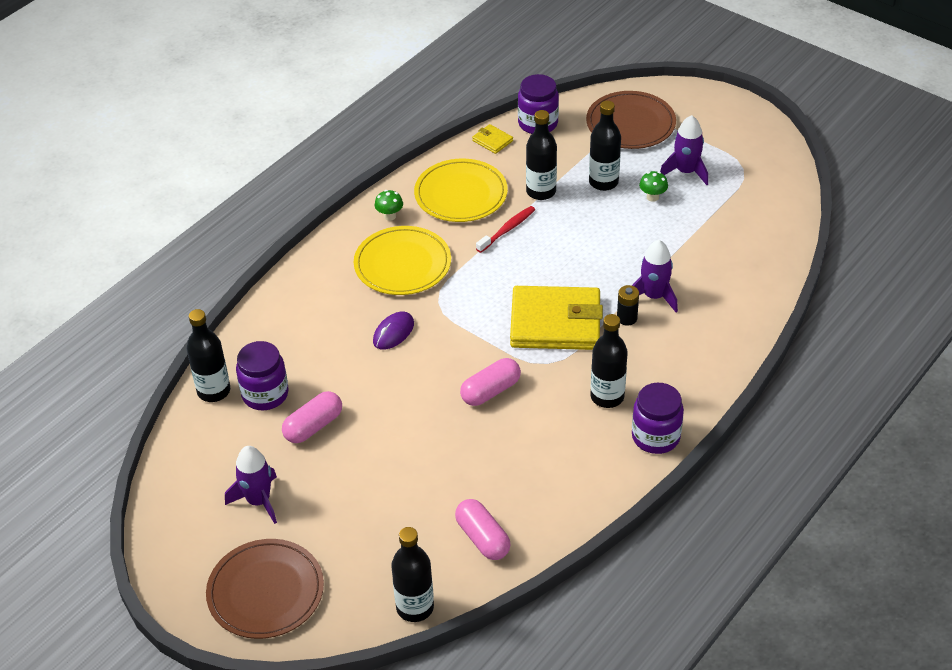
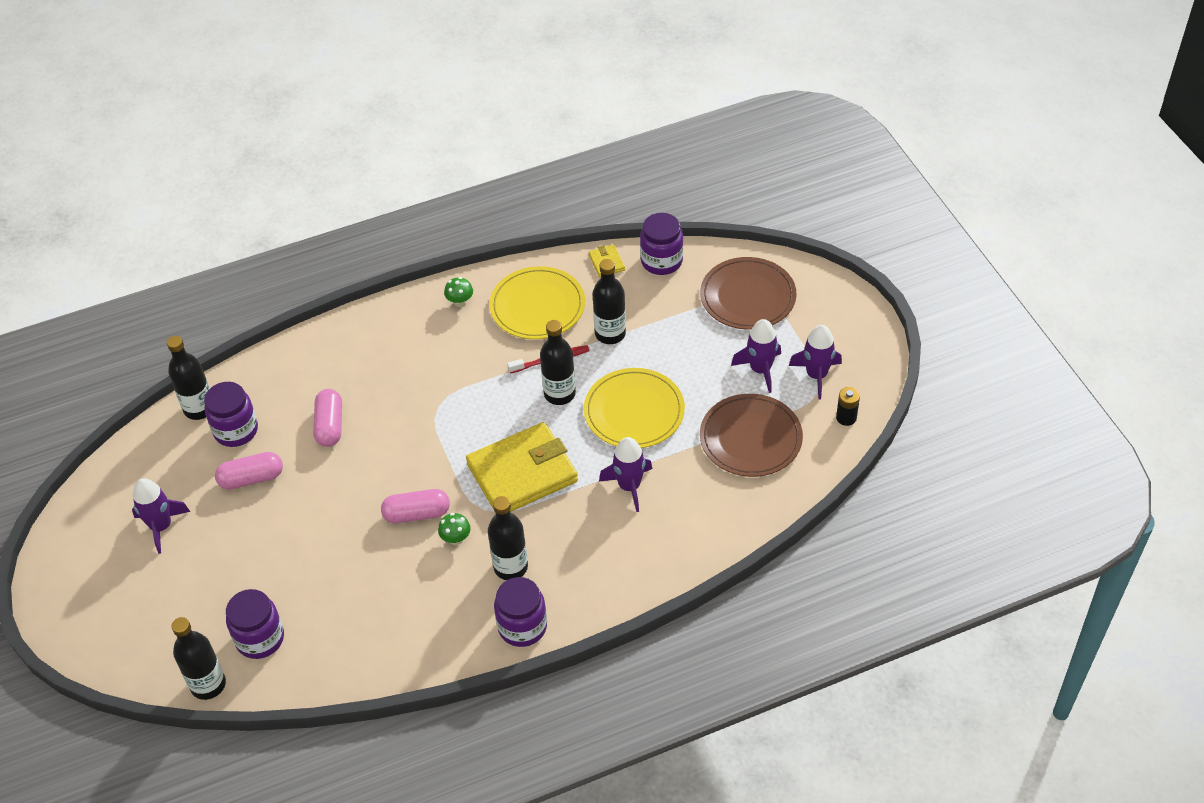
camera: 30 degrees right, 5 degrees up
(265, 592) = (109, 611): brown plate -> brown plate (750, 438)
(393, 332) = (379, 419): purple mouse -> none
(402, 264) = (436, 355): yellow plate -> yellow plate (634, 411)
(432, 549) = (260, 638): none -> purple jar
(482, 538) = (306, 649): pink capsule -> pink capsule (330, 425)
(555, 322) = (522, 473): yellow wallet -> yellow wallet turned 60 degrees counterclockwise
(603, 182) = (674, 348): black bottle -> black bottle (559, 394)
(627, 318) = (588, 497): black battery -> black battery (846, 417)
(652, 197) = (708, 383): green mushroom -> green mushroom (456, 539)
(733, 159) = (816, 375): none -> purple rocket

